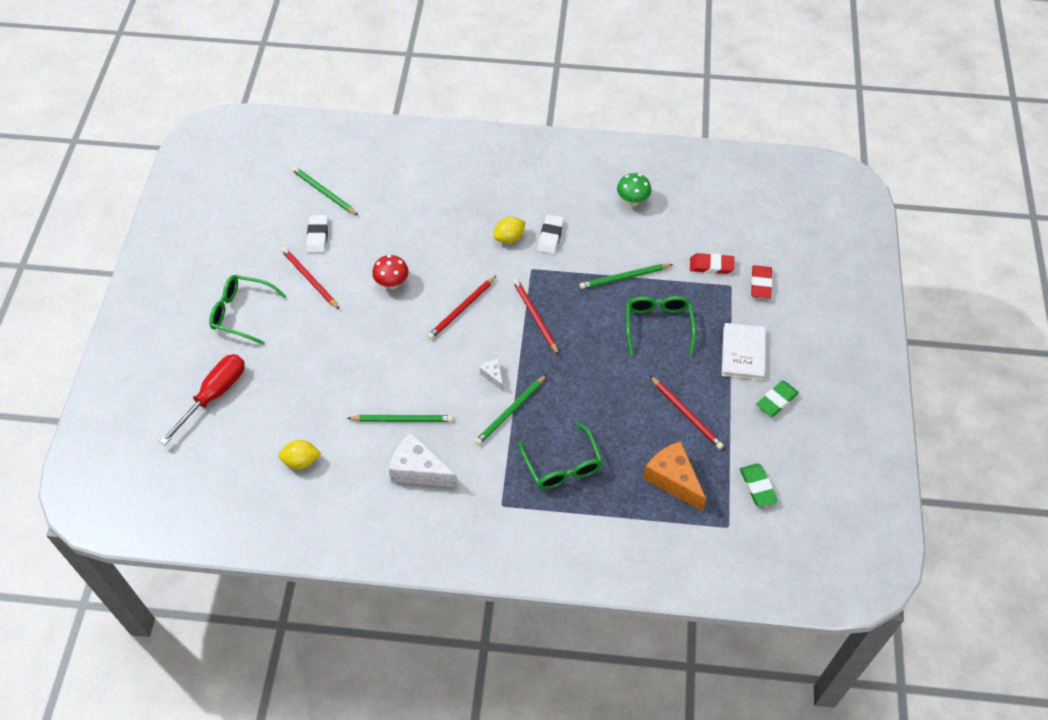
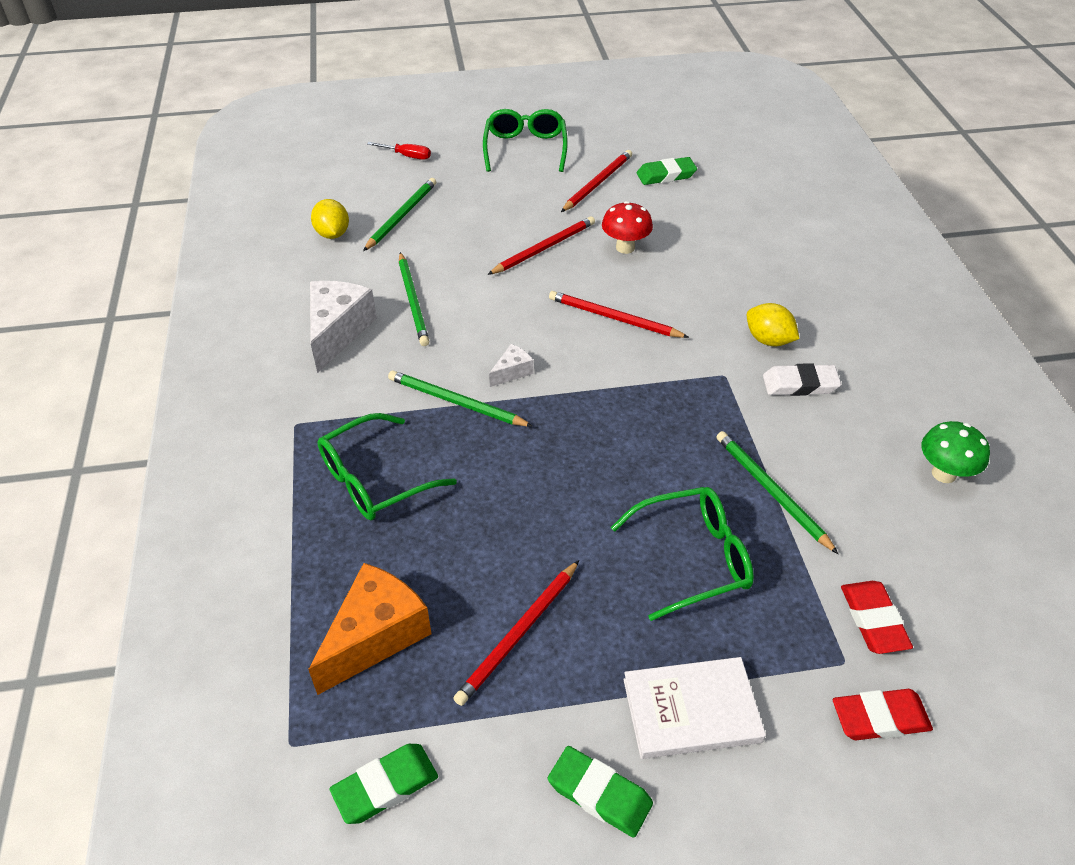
camera: 75 degrees right, 10 degrees down
(214, 395) = (407, 156): red screwdriver -> red screwdriver, size x0.49
(317, 236) = (666, 175): white eraser -> green eraser
(324, 192) = (736, 165): green pencil -> green pencil (402, 216)
(535, 316) = (637, 396): red pencil -> red pencil (544, 248)

